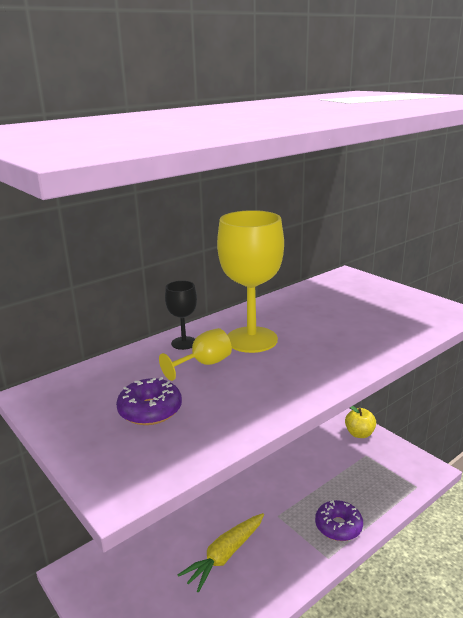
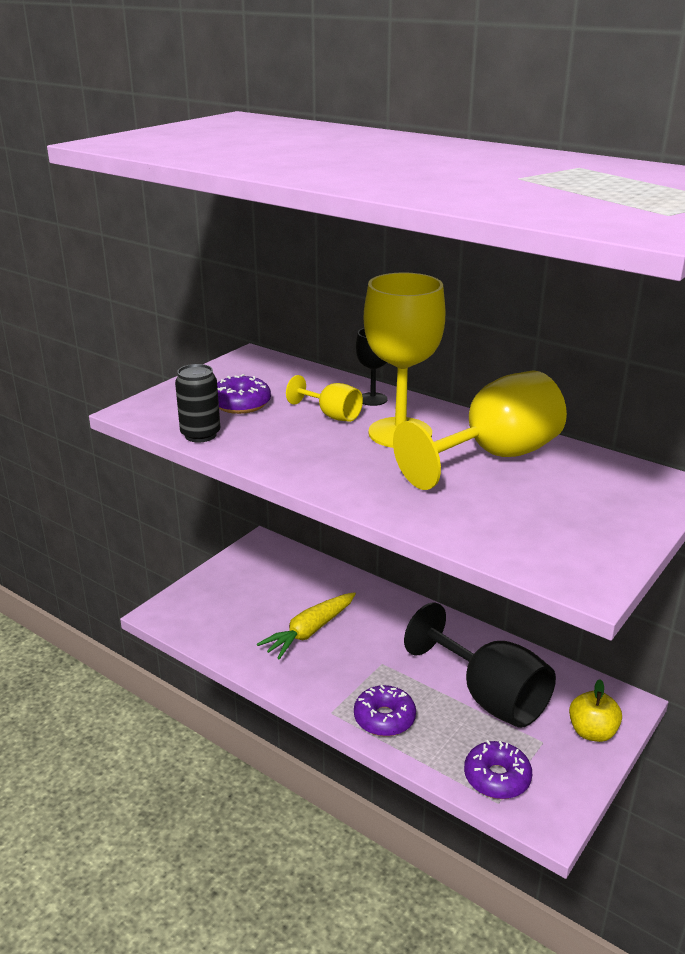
camera: 75 degrees right, 5 degrees up
(209, 441) = (200, 435): none -> black can
(225, 555) = (310, 631): yellow carrot -> yellow carrot turned 75 degrees counterclockwise
(301, 313) = (494, 456): none -> yellow goblet
(323, 468) = (489, 696): none -> black goblet
(396, 482) = (497, 778): none -> purple donut

